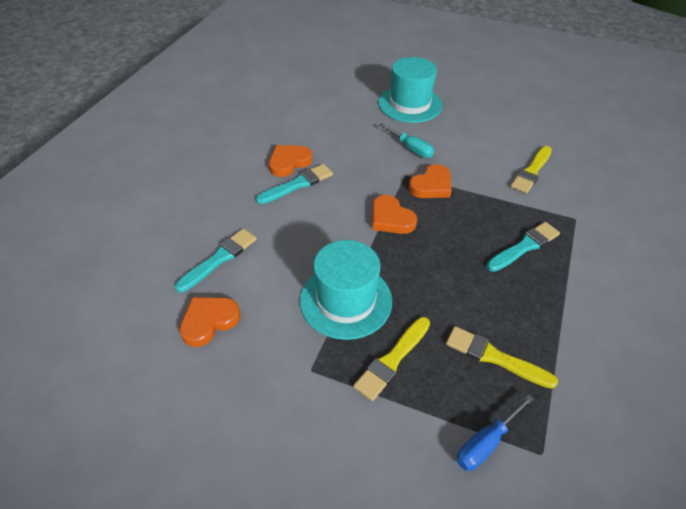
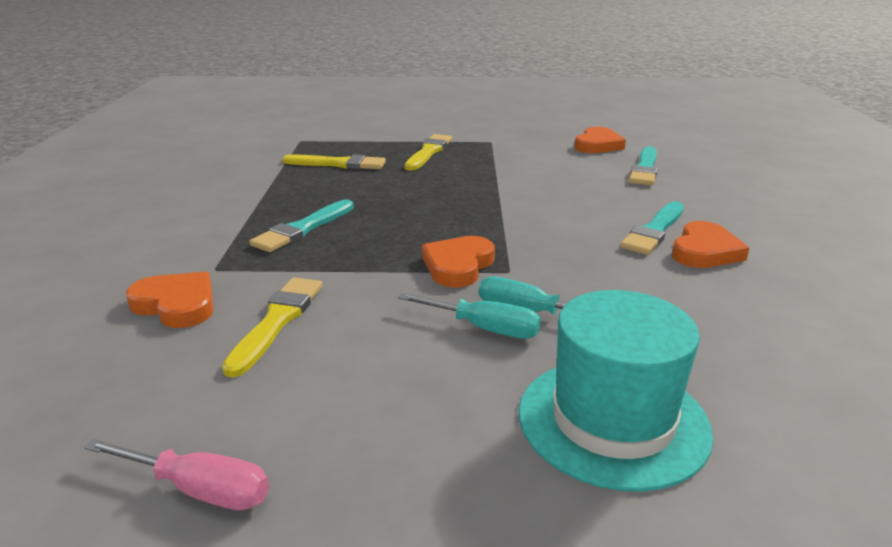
camera: 160 degrees right, 20 degrees down
(346, 300) = (493, 168): turquoise hat -> none
(391, 218) = (493, 223): orange heart -> orange heart (177, 304)
(436, 145) = (484, 328): none -> turquoise screwdriver
(486, 442) = (342, 138): blue screwdriver -> none
(547, 115) = (199, 489): none -> pink screwdriver

